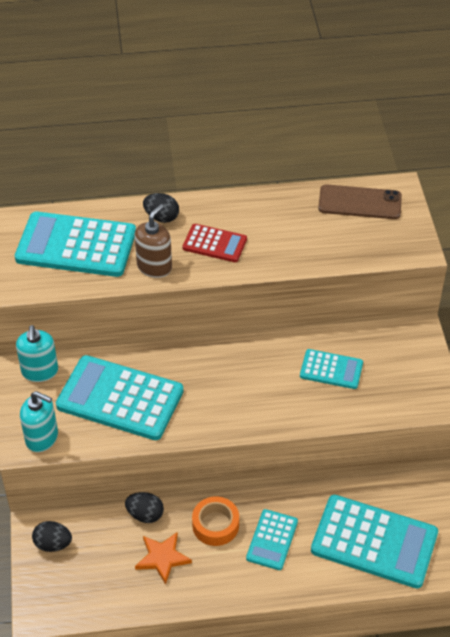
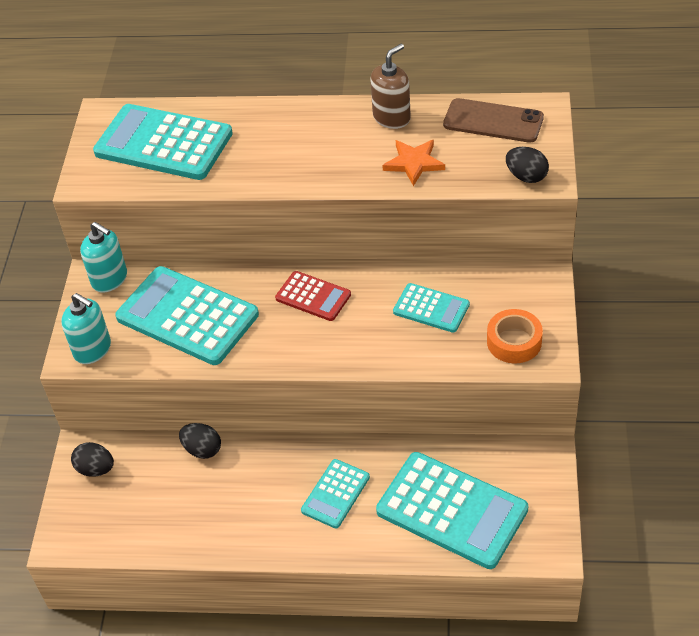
camera: 15 degrees right, 0 degrees up
(40, 371) = (110, 279): turquoise soap dispenser -> turquoise soap dispenser turned 60 degrees counterclockwise
(154, 267) = (242, 172): brown soap dispenser -> brown soap dispenser (392, 117)
(161, 217) = (265, 121): black egg -> black egg (526, 176)
(162, 558) = (209, 498): orange star -> orange star (414, 163)
(214, 244) = (315, 153): red calculator -> red calculator (313, 297)
(215, 525) = (276, 470): orange tape -> orange tape (514, 342)

